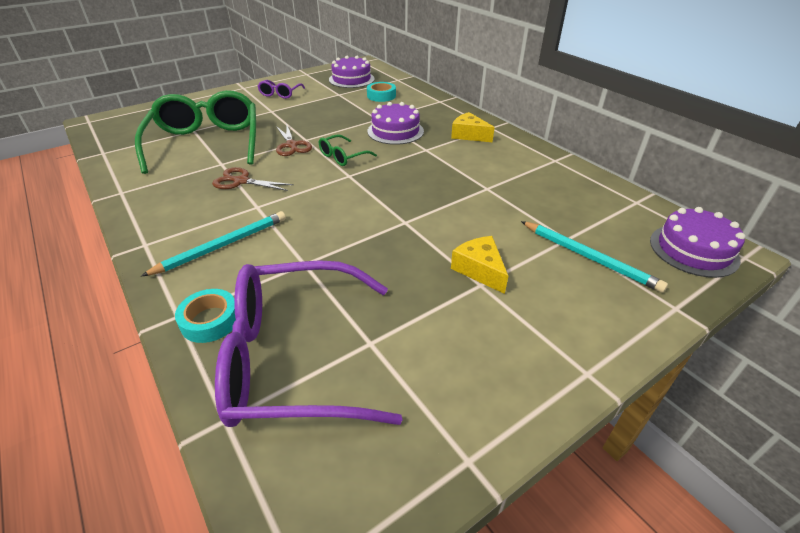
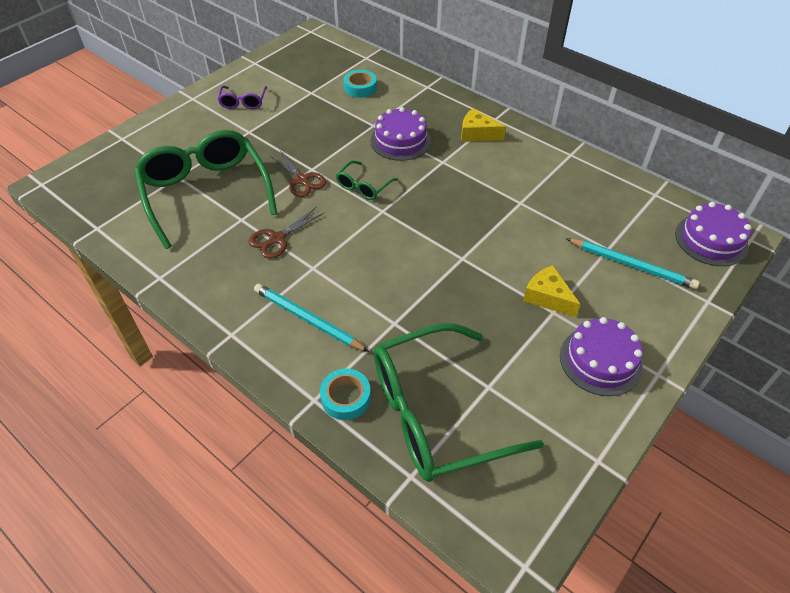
camera: 15 degrees left, 10 degrees up
(222, 245) = (307, 319): turquoise pencil -> turquoise pencil turned 90 degrees counterclockwise
(241, 181) = (277, 239): brown scissors -> brown scissors turned 45 degrees counterclockwise
(294, 357) = (435, 414): purple glasses -> green glasses
(351, 79) = (313, 65): purple cake -> purple cake (600, 360)

